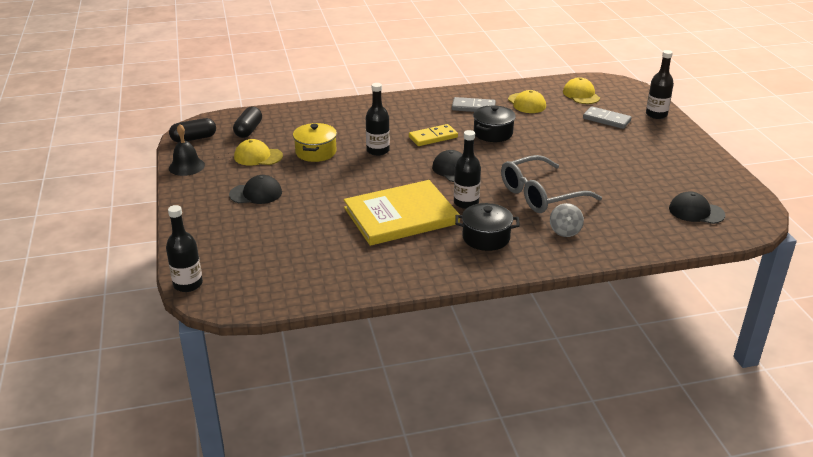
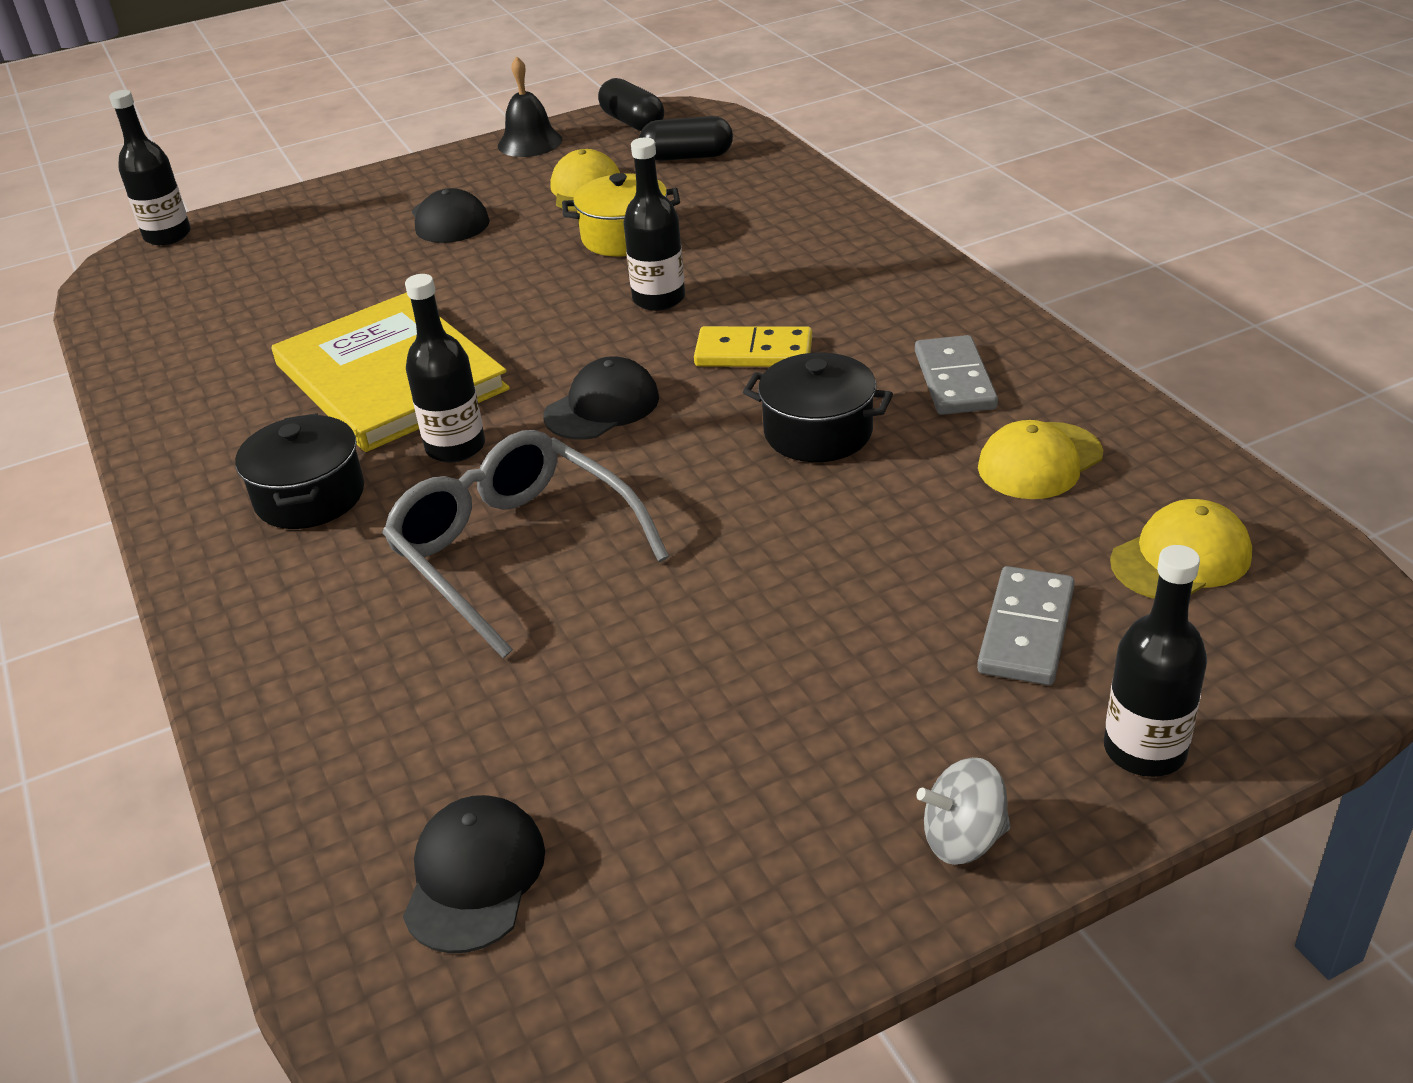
camera: 80 degrees right, 5 degrees up
(433, 137) = (754, 352): yellow domino -> yellow domino turned 45 degrees counterclockwise
(565, 231) = (344, 611): grey spinning top -> grey spinning top (963, 838)

